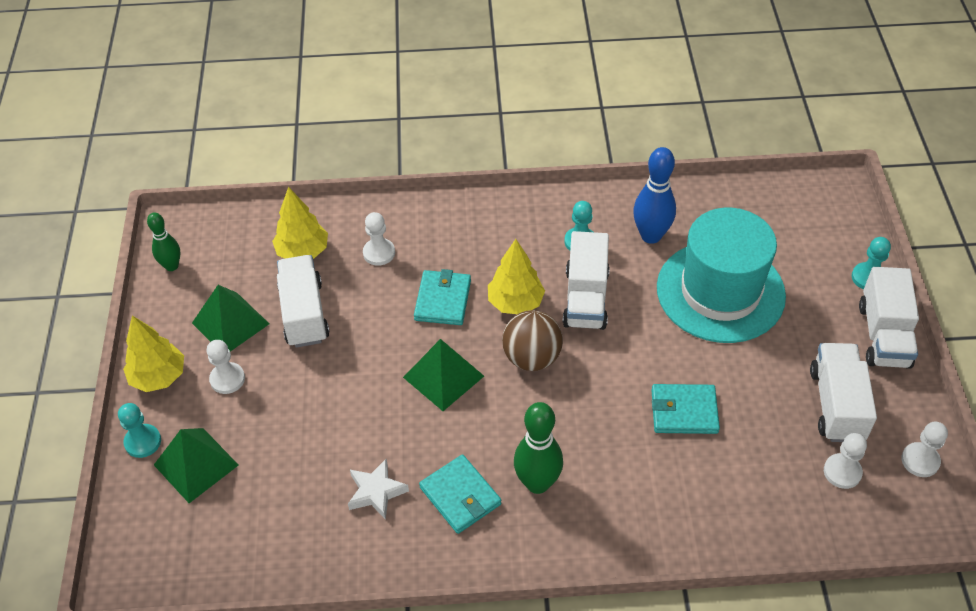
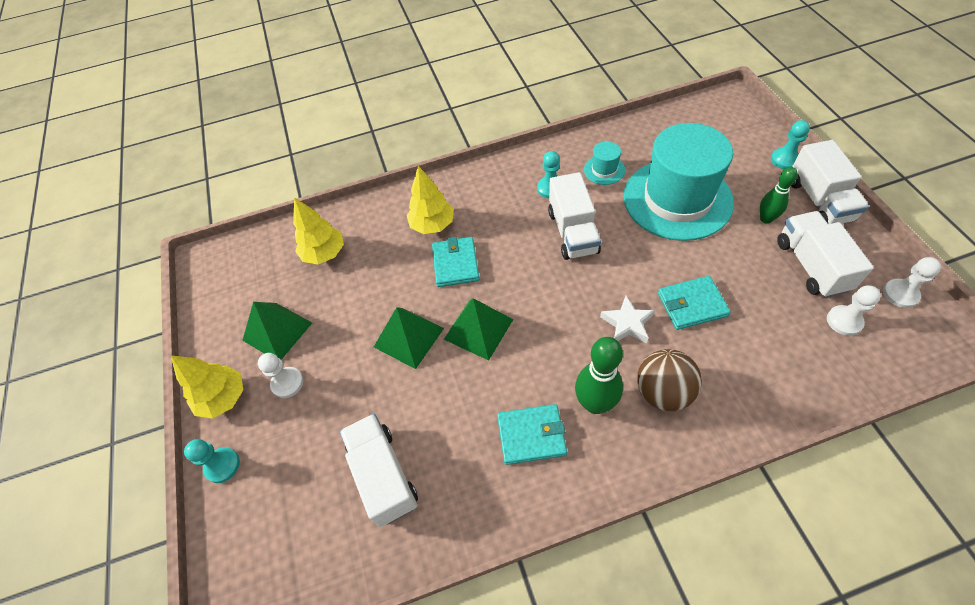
camera: 10 degrees left, 5 degrees up
(172, 266) = (213, 294): green bowling pin -> green bowling pin (766, 219)
(196, 465) = (278, 474): green pyramid -> green pyramid (408, 337)
(304, 314) = (340, 306): white truck -> white truck (383, 475)
(376, 492) = (454, 453): white star -> white star (627, 323)
(379, 253) = (389, 238): white pawn -> none
(460, 496) = (531, 435): turquoise wallet -> turquoise wallet turned 45 degrees counterclockwise
(515, 302) = (517, 250): yellow tree -> yellow tree (432, 225)
(532, 357) = (547, 292): brown ball -> brown ball (663, 392)
(651, 236) = (604, 170): blue bowling pin -> turquoise hat

